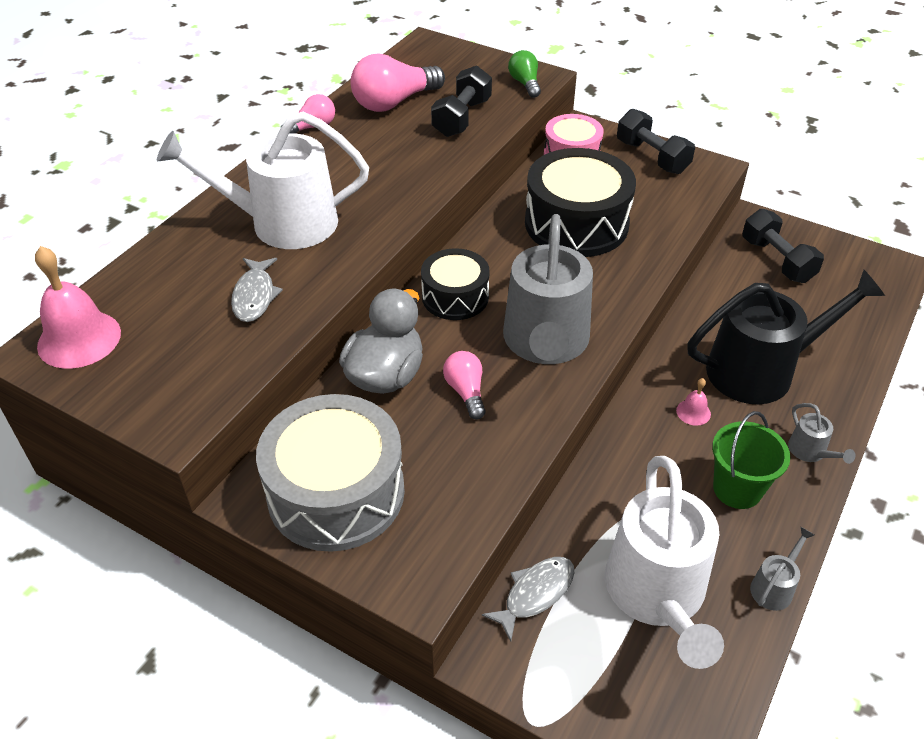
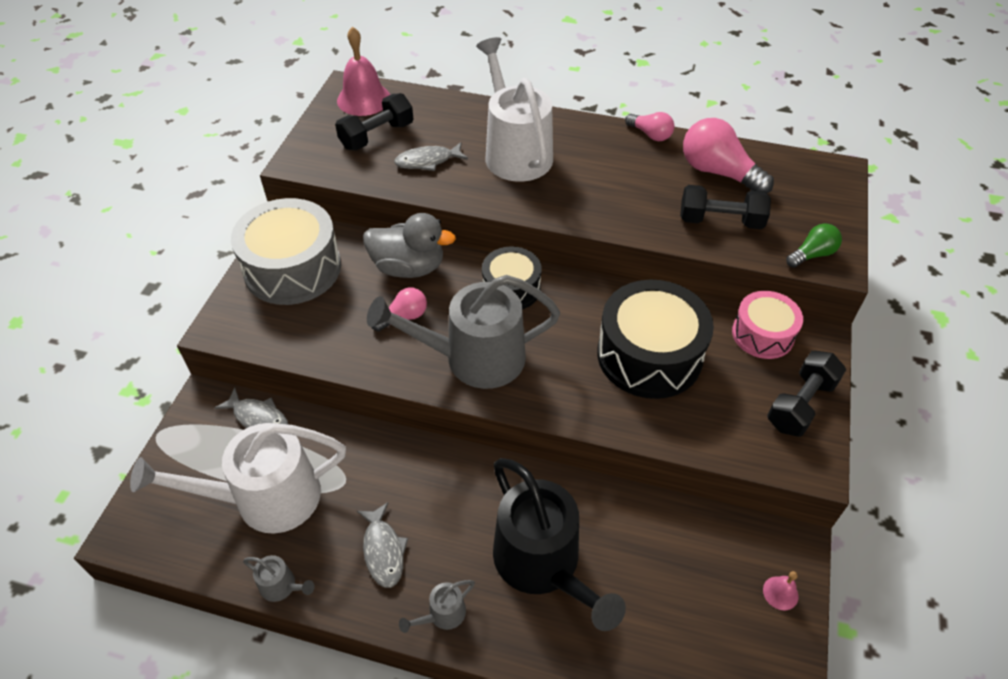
camera: 75 degrees right, 5 degrees up
(693, 412) = (468, 507): pink bell -> pink bell (780, 593)
(737, 489) = (383, 550): green bucket -> grey fish
(777, 260) = (730, 573): black dumbbell -> black dumbbell (377, 136)

